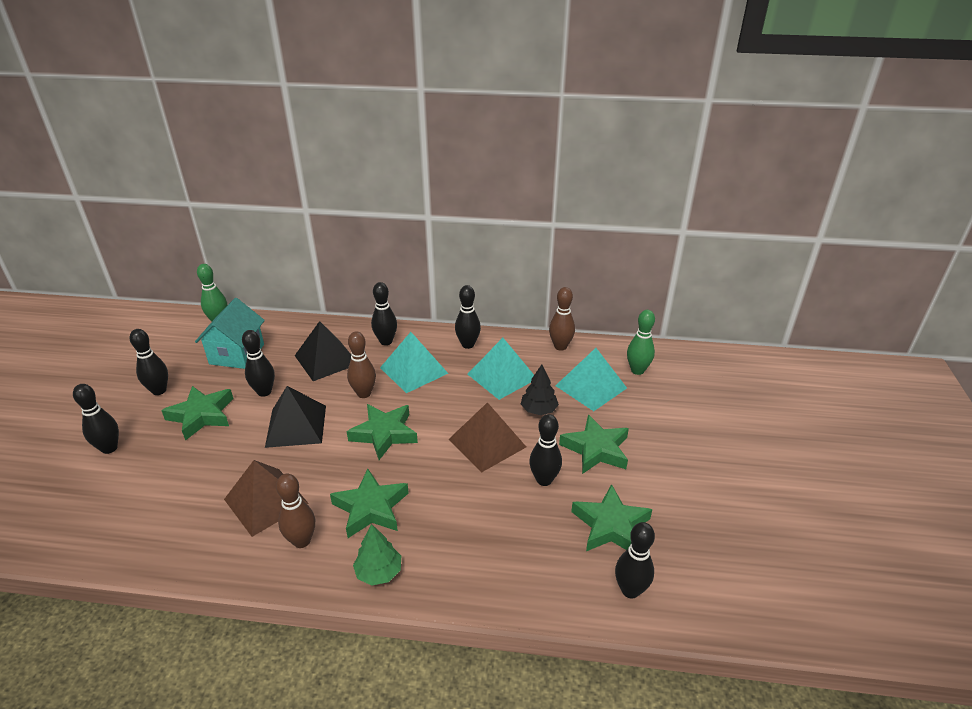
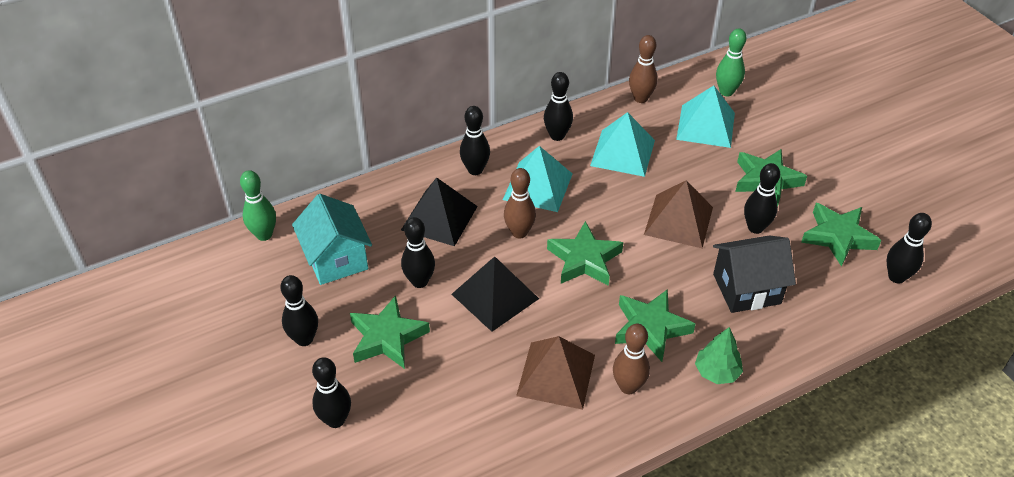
camera: 35 degrees left, 10 degrees up
(480, 522) = (746, 289): none -> black house
(539, 410) = (687, 169): black tree -> none

